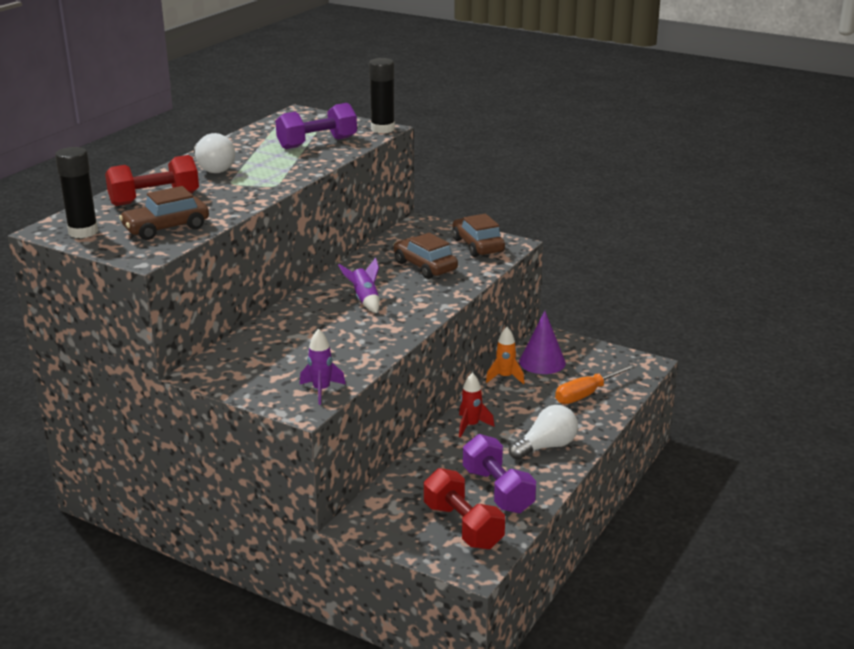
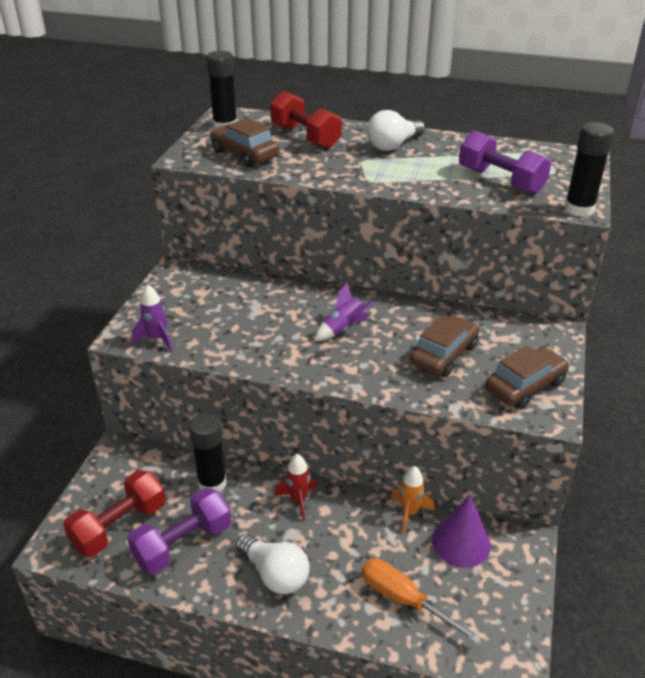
camera: 75 degrees right, 10 degrees up
(430, 469) = (212, 483): none -> black glue stick

